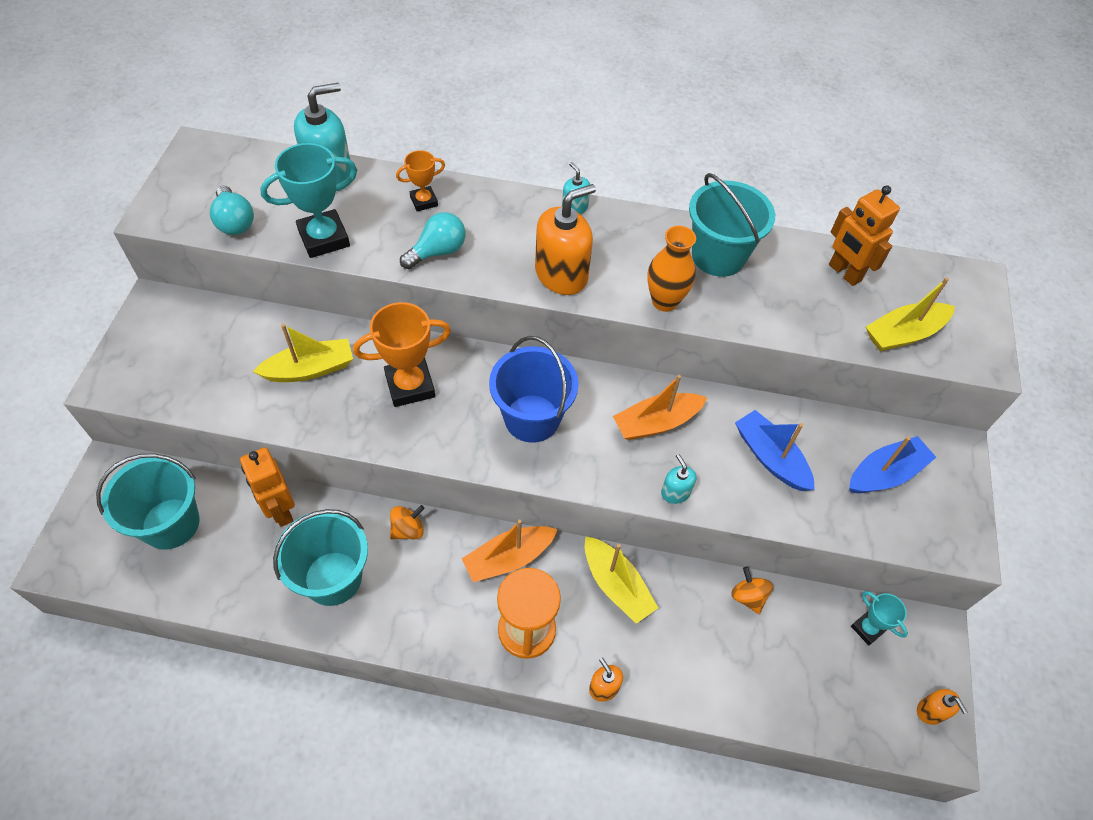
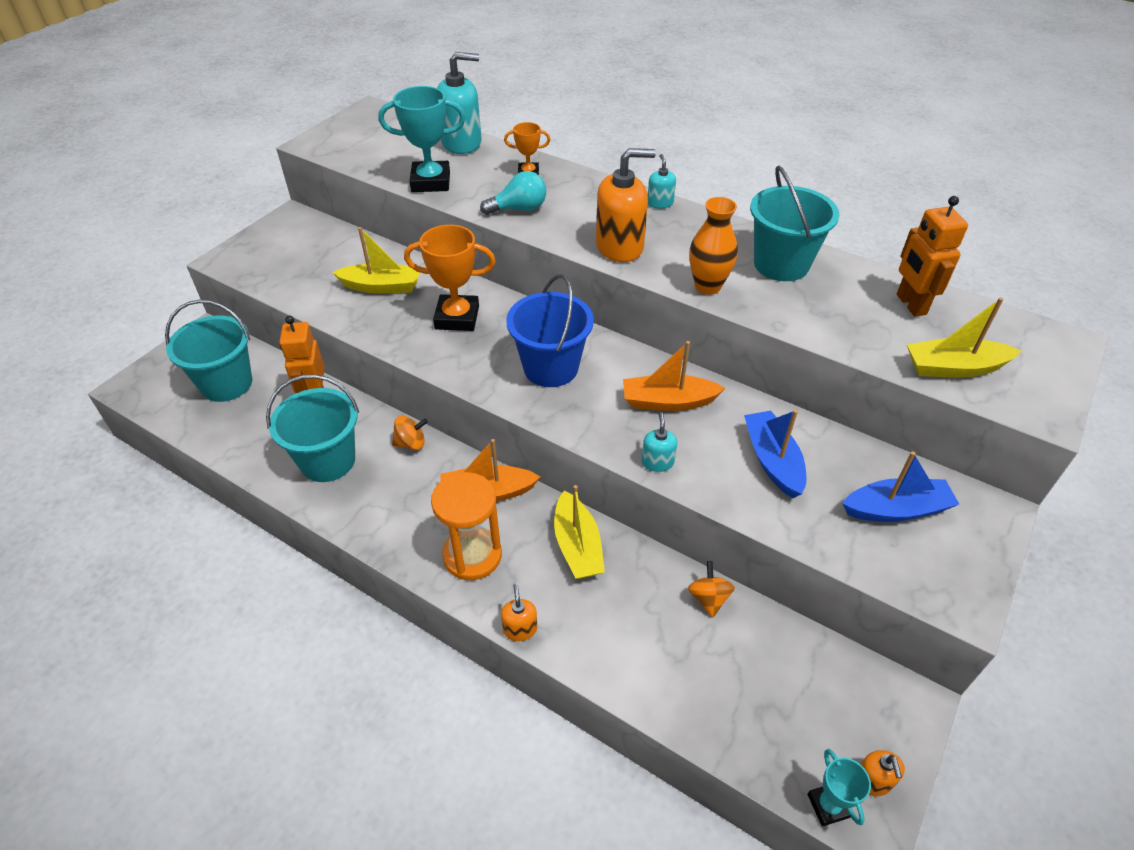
camera: 25 degrees right, 10 degrees down
(234, 222) = (368, 158): turquoise light bulb -> none
(867, 629) = (830, 672): turquoise trophy -> turquoise trophy (828, 805)

